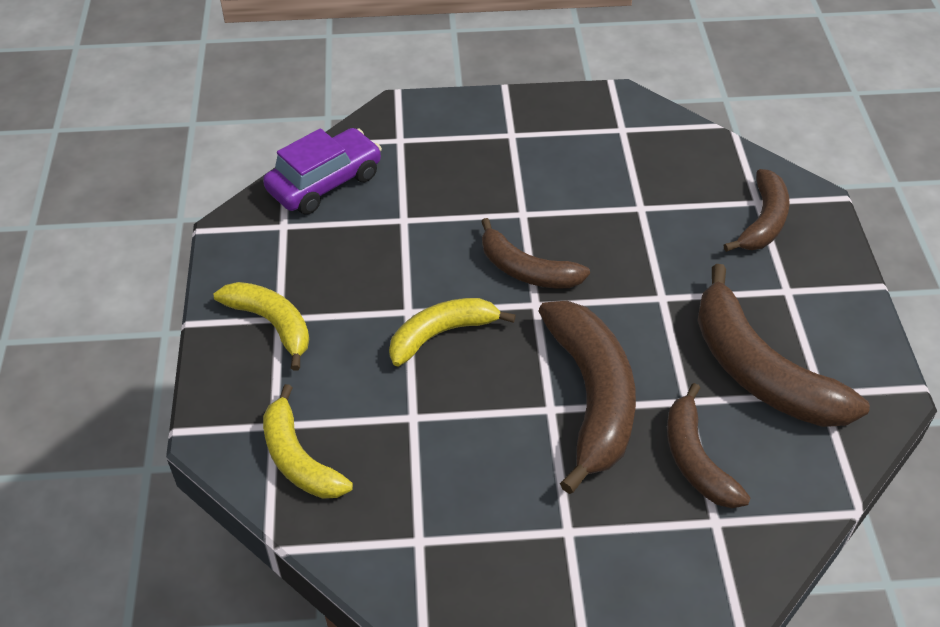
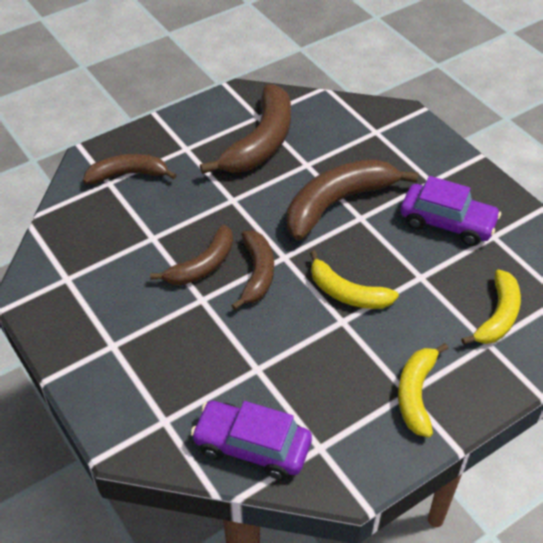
camera: 120 degrees left, 0 degrees up
(477, 500) = (447, 223): none -> purple car
(696, 459) = (344, 149): brown banana -> brown banana (202, 265)

